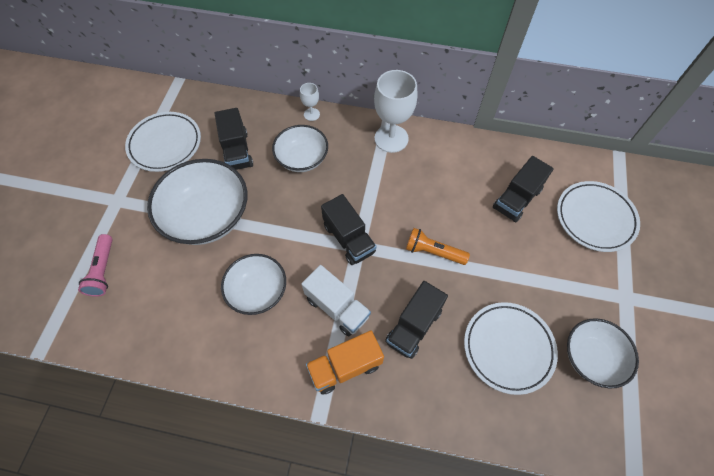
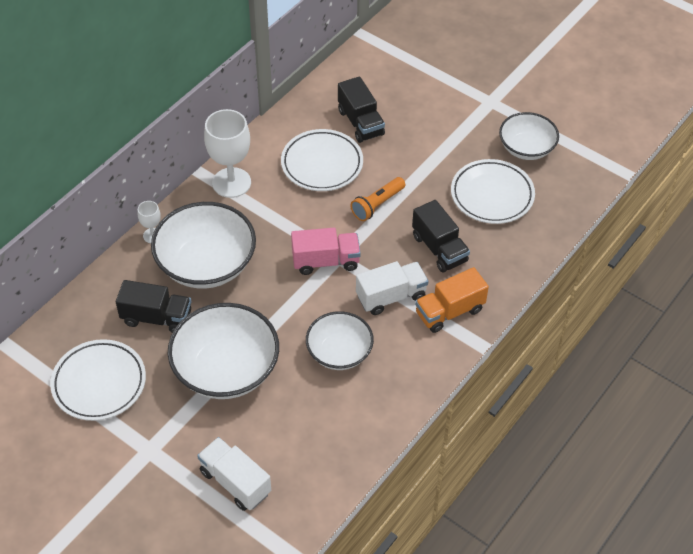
camera: 65 degrees left, 10 degrees down
(103, 270) = (235, 482): pink flashlight -> white truck
(302, 158) = (206, 264): white bowl -> white bowl, size x1.61
(345, 367) = (449, 311): orange truck -> orange truck turned 60 degrees clockwise
(349, 239) = (325, 261): black truck -> pink truck
(595, 218) = (411, 82): white plate -> white plate (322, 164)

